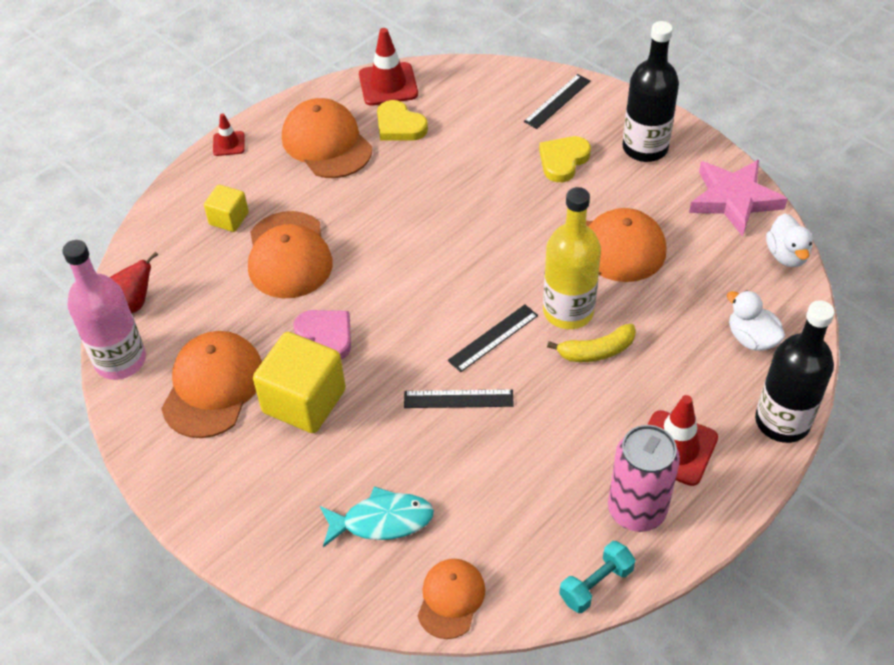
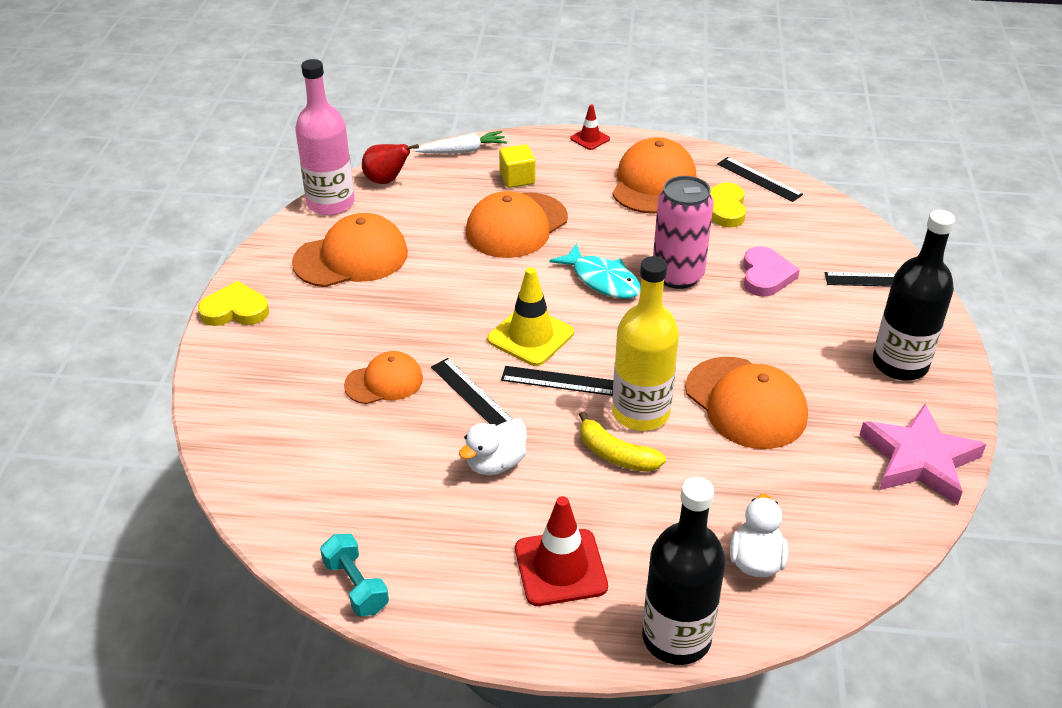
camera: 50 degrees right, 10 degrees down
(151, 230) = (463, 151): none -> white carrot
(304, 401) = (383, 310): yellow cube -> none
(326, 336) = (458, 287): pink heart -> pink heart (765, 275)
(382, 520) = (307, 414): turquoise fish -> turquoise fish (602, 280)
(388, 84) = (759, 179): red traffic cone -> black ruler
(428, 325) = (530, 336): none -> yellow traffic cone
(451, 599) = (264, 496): orange cap -> orange cap (384, 382)
(563, 160) = (812, 320): yellow heart -> yellow heart (235, 310)
(596, 584) = (356, 586): turquoise dumbbell -> turquoise dumbbell turned 45 degrees clockwise
(636, 510) = (462, 574): pink can -> pink can (677, 275)
(786, 255) = (897, 536): white duck -> white duck (495, 463)

